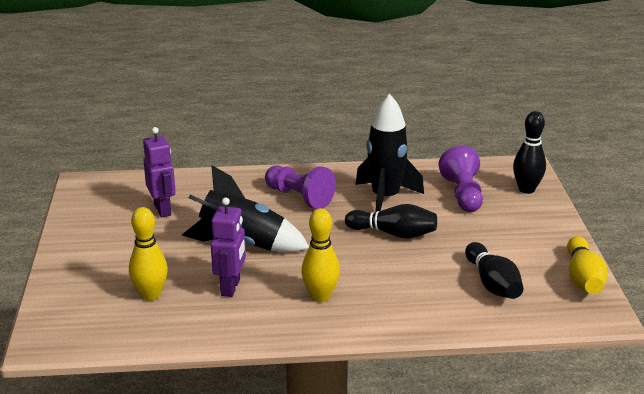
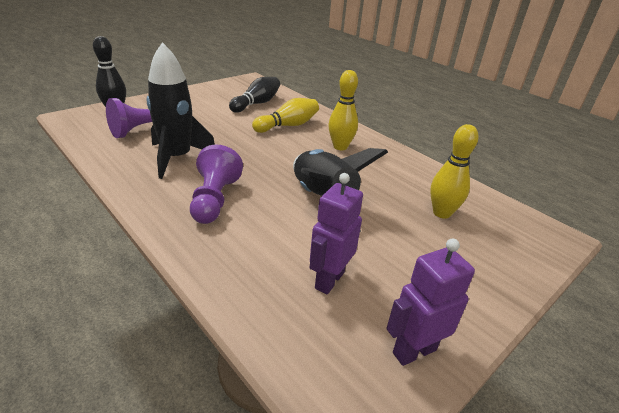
camera: 130 degrees left, 5 degrees up
(231, 287) = (380, 182): purple robot -> purple robot (414, 351)
(393, 234) = (232, 142): black bowling pin -> none
(583, 278) = (222, 85): yellow bowling pin -> yellow bowling pin (288, 126)

